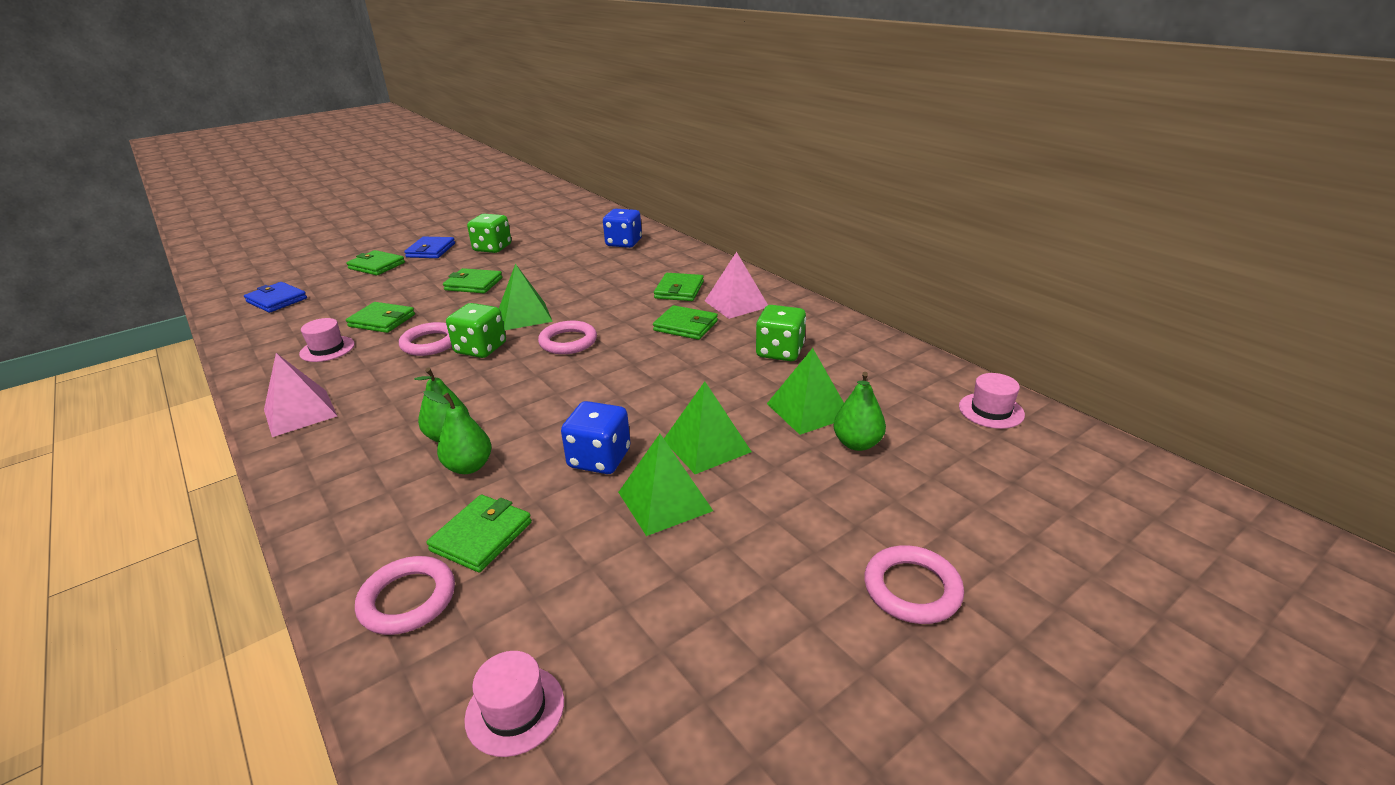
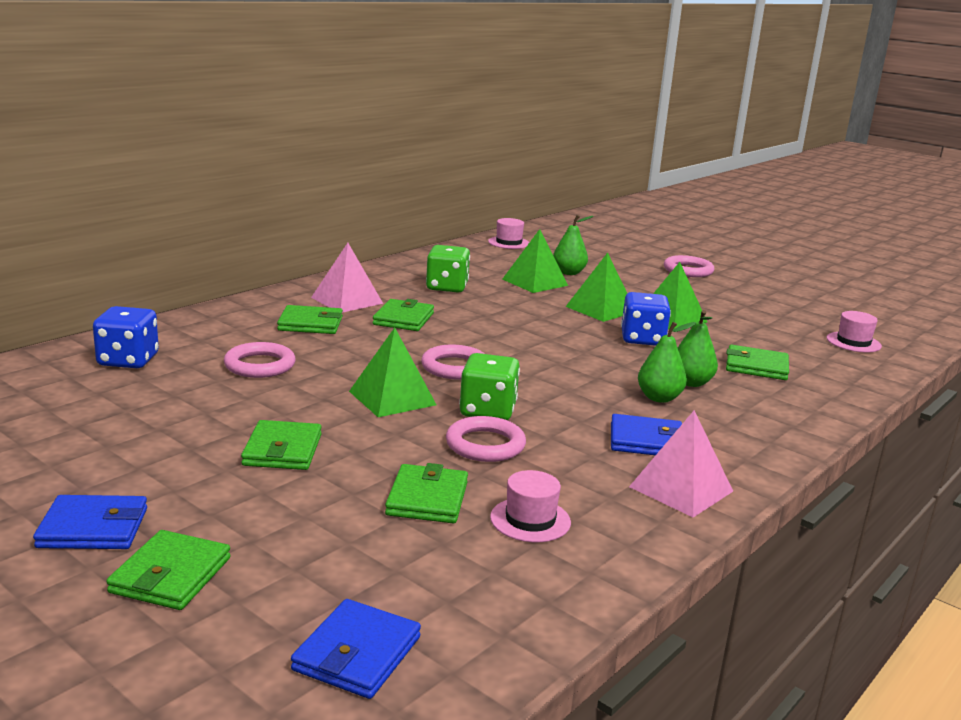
camera: 105 degrees left, 10 degrees down
(379, 412) = (646, 441): none -> blue wallet
(408, 599) = (828, 379): pink ring -> pink ring (260, 365)
(492, 248) = (107, 462): green dice -> none

